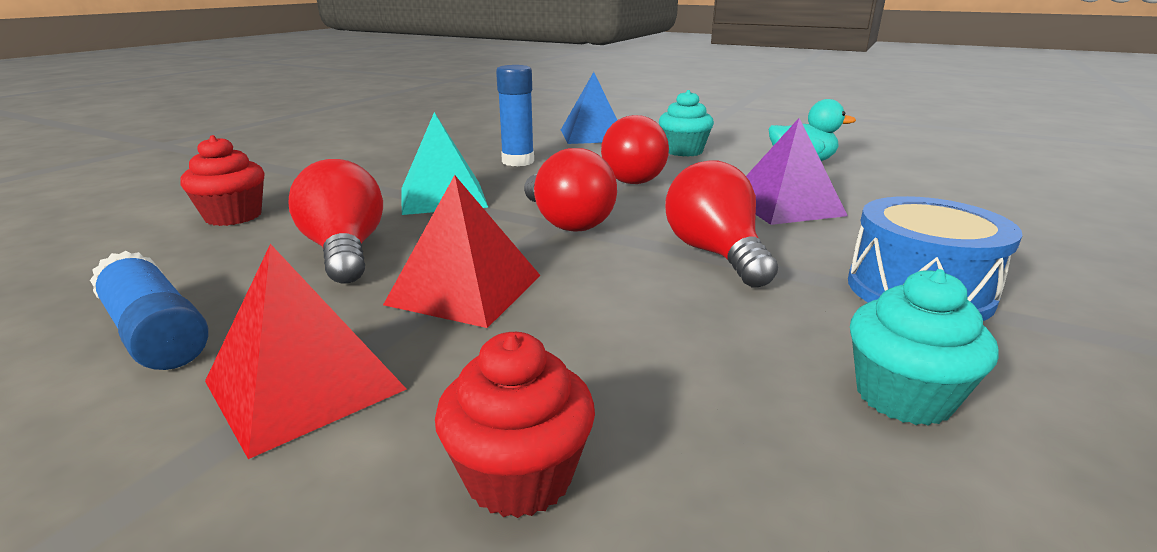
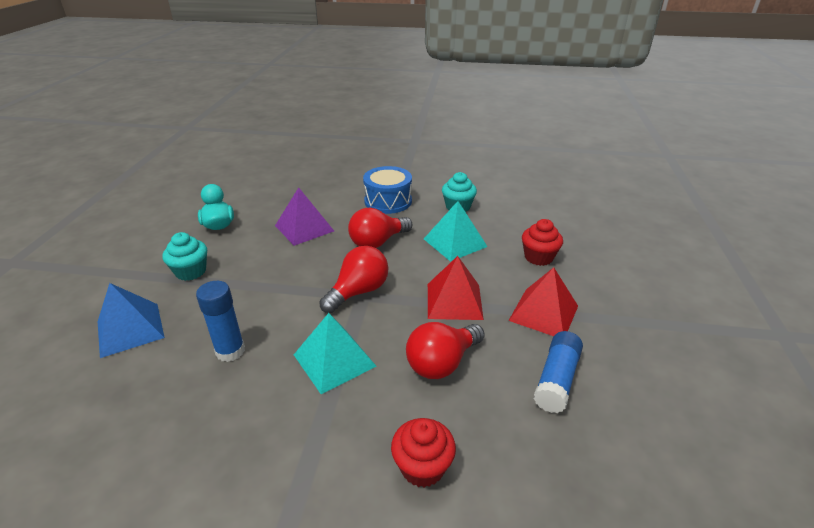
camera: 110 degrees left, 10 degrees up
(629, 178) = (266, 285): red light bulb -> none
(679, 339) = (455, 242): none -> turquoise pyramid

